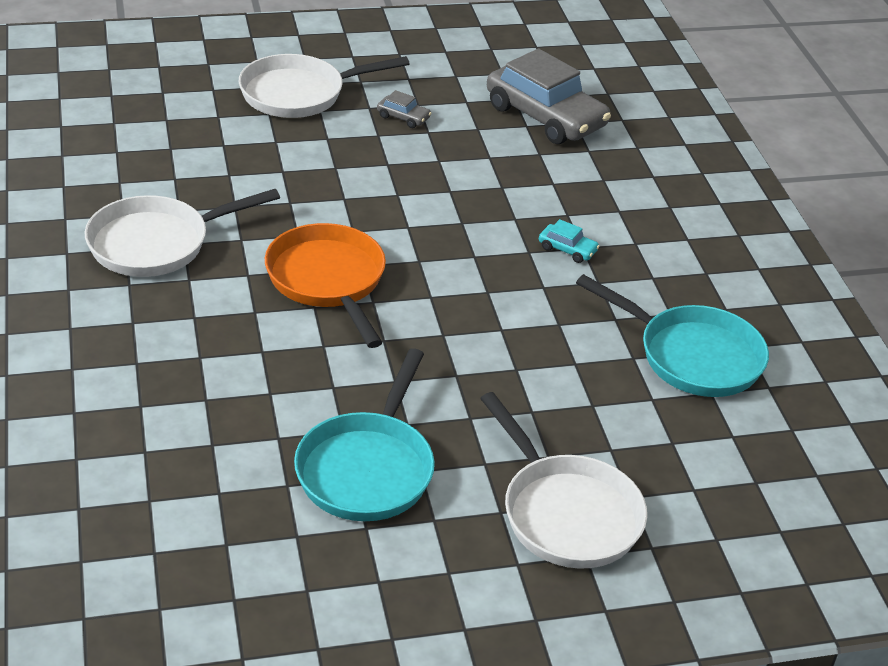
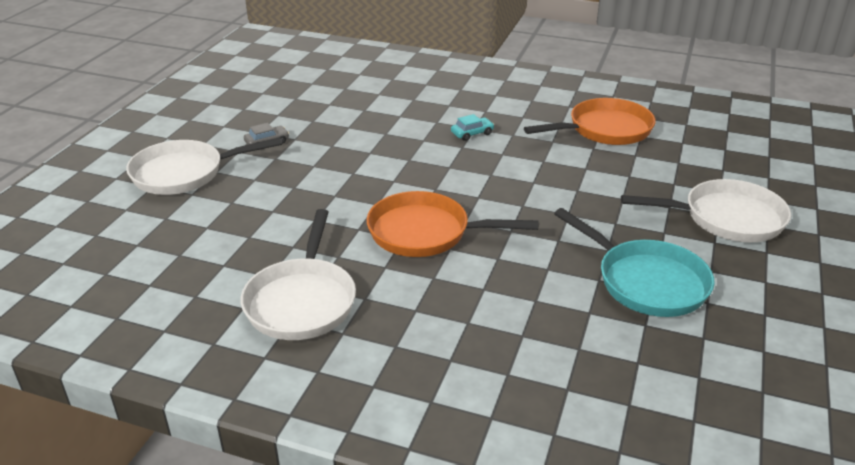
camera: 55 degrees left, 5 degrees down
(299, 94) = (184, 173): white pan -> white pan turned 60 degrees clockwise
(545, 117) = (328, 95): grey car -> none
(692, 356) = (605, 130): turquoise pan -> orange pan

